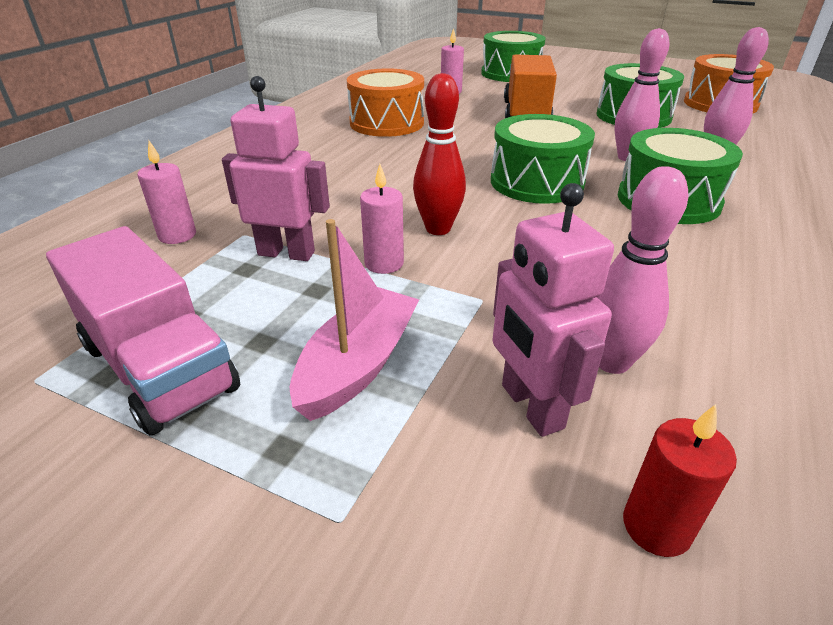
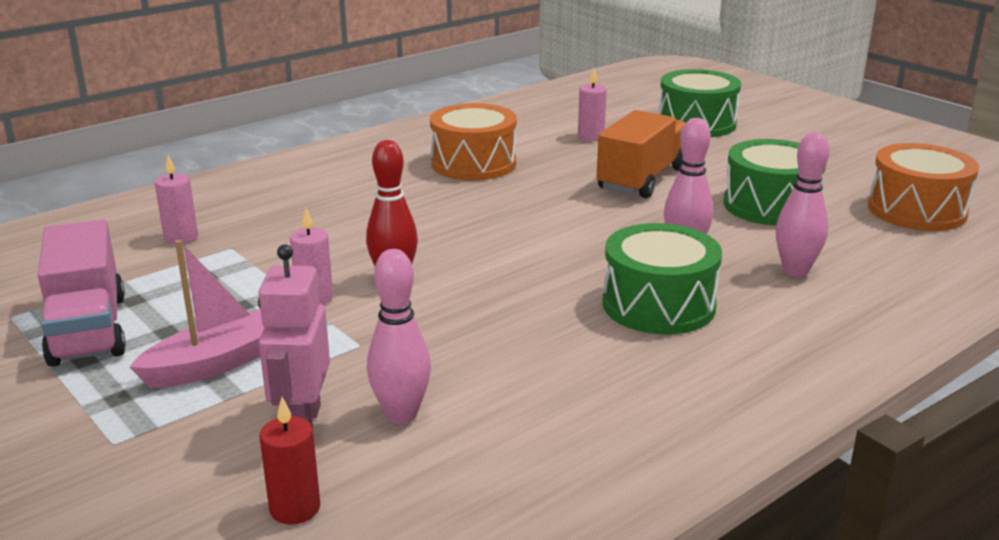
camera: 25 degrees right, 10 degrees down
(286, 253) = (248, 271): pink robot -> none
(536, 182) = (545, 257): green drum -> none

